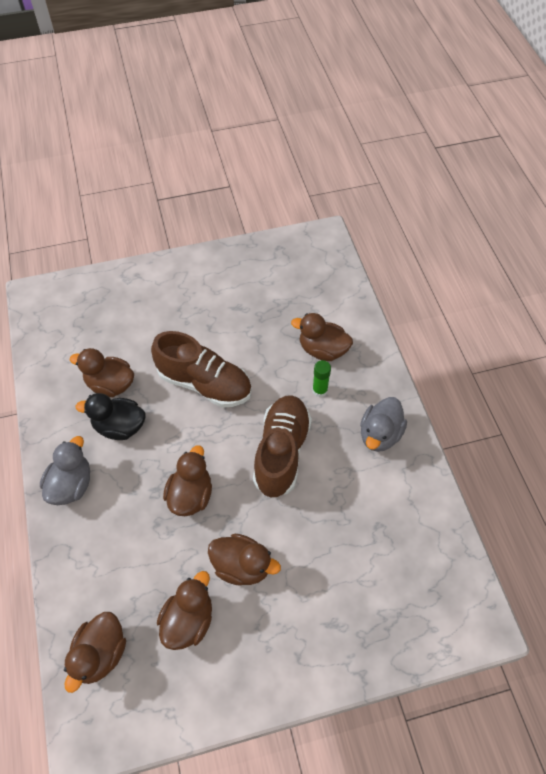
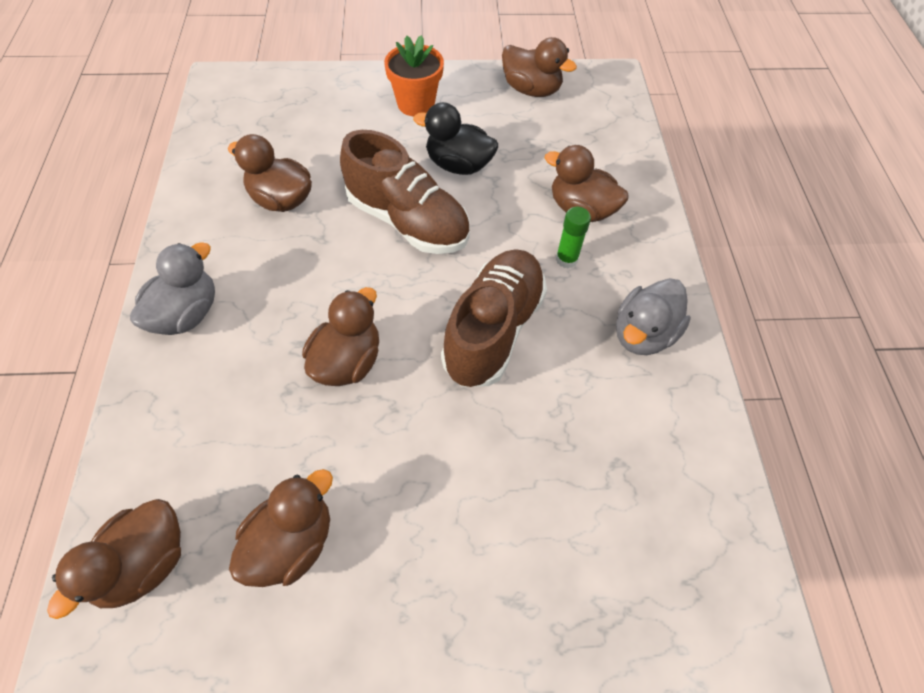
camera: 10 degrees right, 0 degrees up
(119, 427) = (276, 253): black duck -> black duck (458, 165)
(186, 286) = (416, 104): none -> orange flower pot
(242, 566) = (395, 479): brown duck -> brown duck (531, 90)

